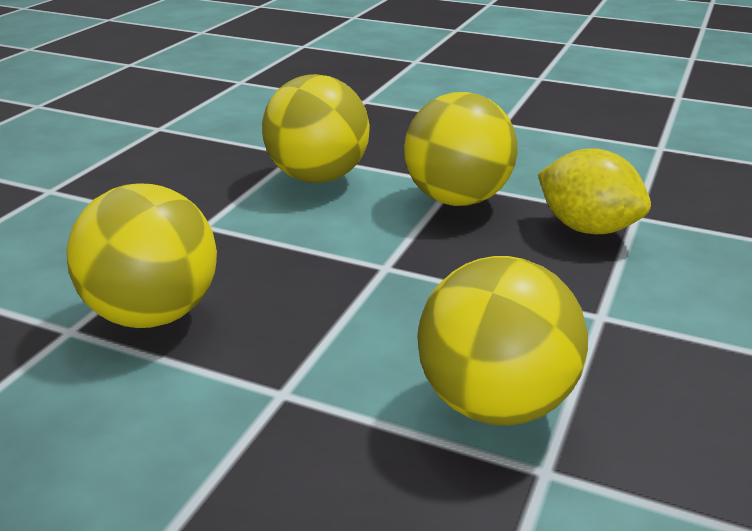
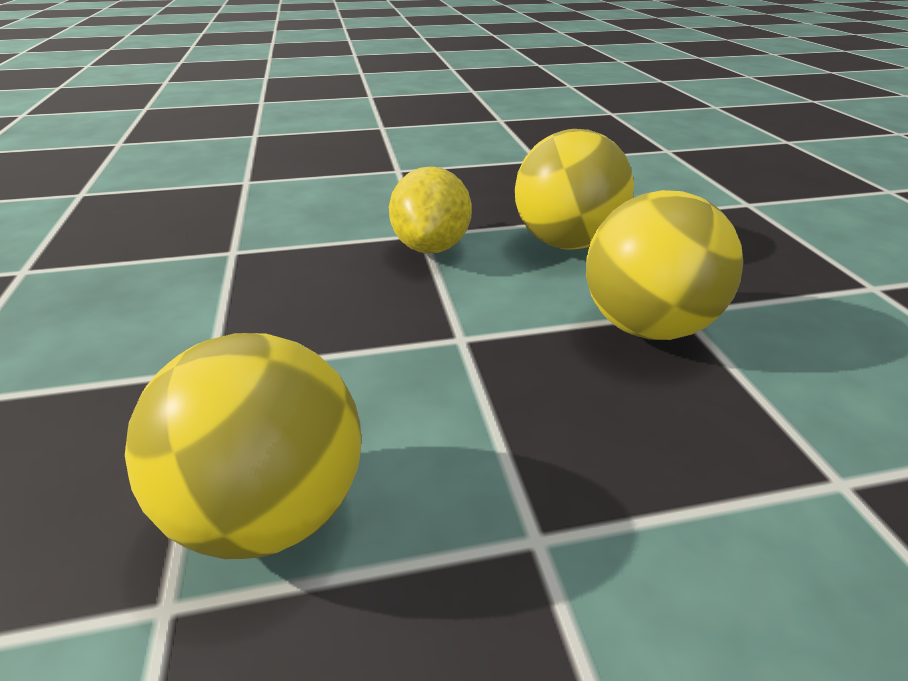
camera: 55 degrees right, 5 degrees up
(152, 315) = (275, 270): yellow ball -> none
(587, 228) = (734, 447): yellow lemon -> yellow lemon (431, 247)

